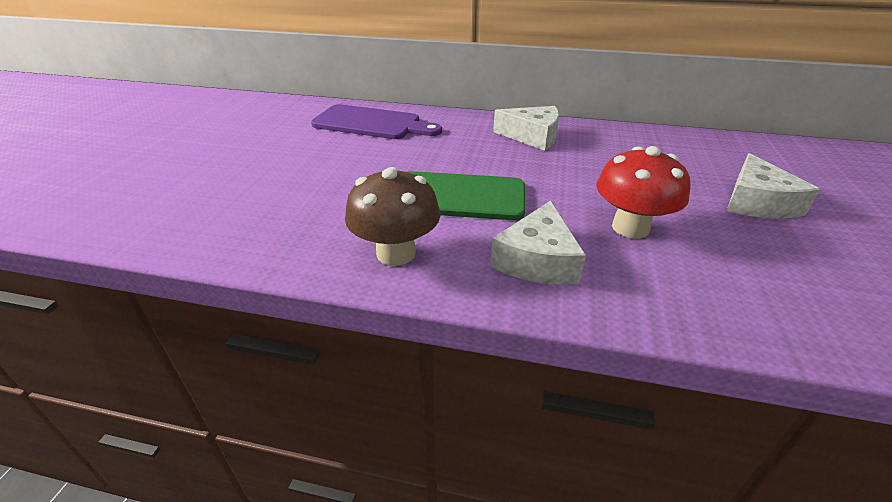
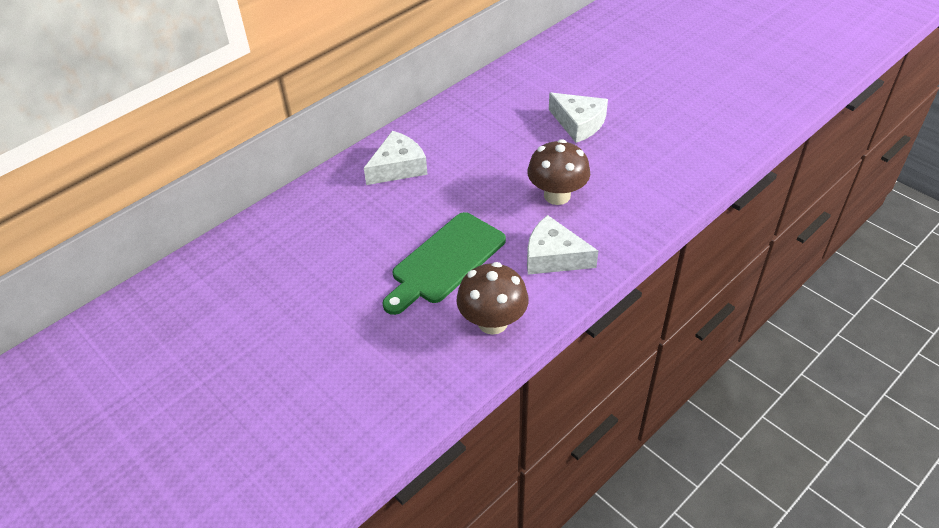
camera: 55 degrees left, 10 degrees up
(371, 123) = (264, 255): purple cutting board -> none
(537, 260) = (553, 257): white cheese -> white cheese turned 150 degrees clockwise
(630, 227) = (557, 195): red mushroom -> brown mushroom

